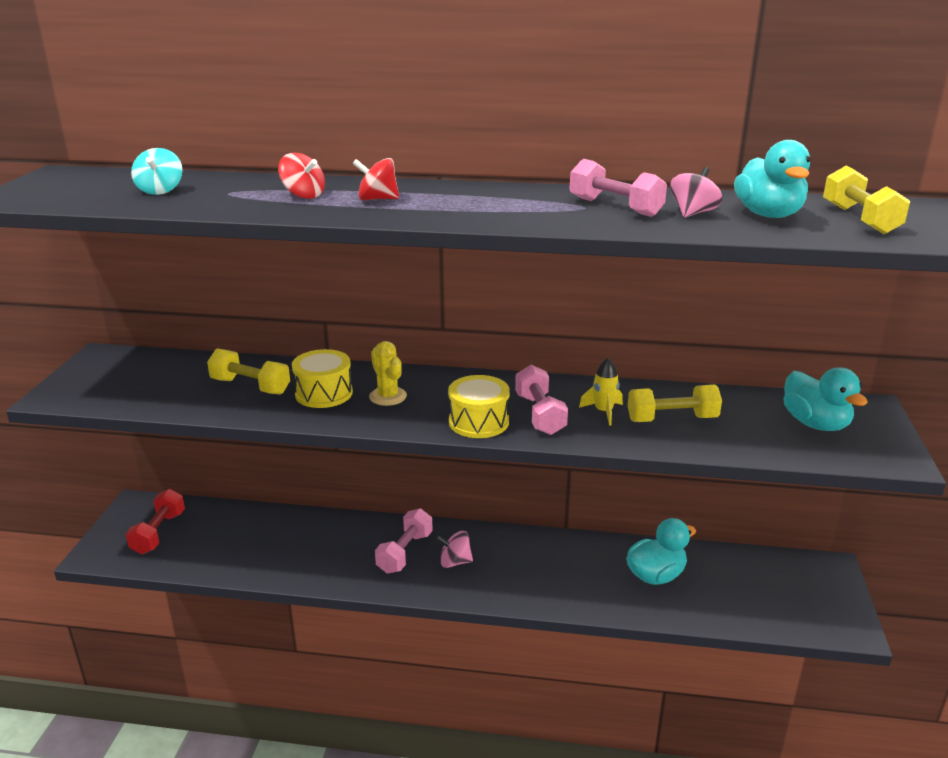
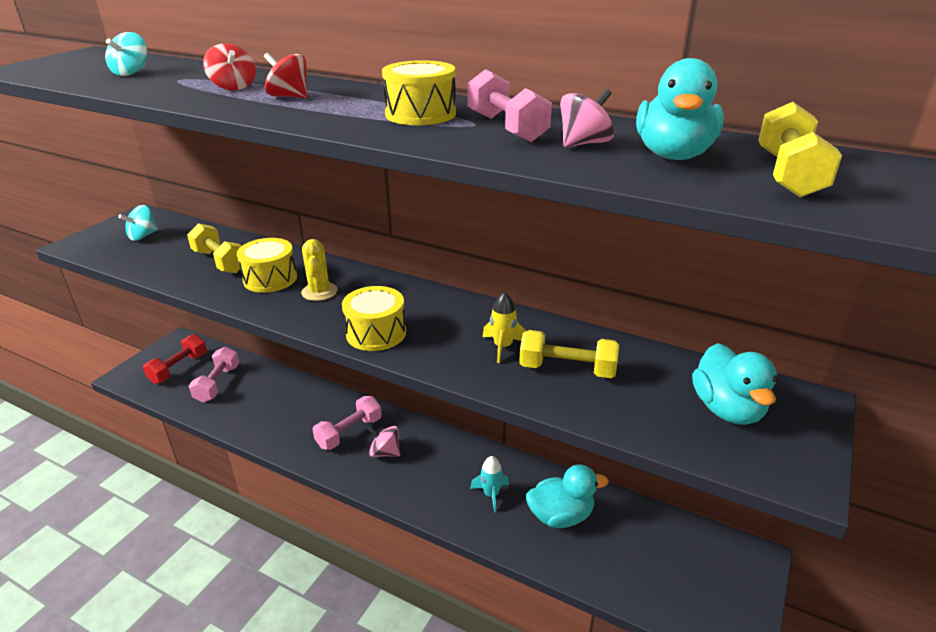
camera: 20 degrees right, 5 degrees up
(130, 376) = (143, 236): none -> turquoise spinning top
(526, 203) = (420, 114): none -> yellow drum
(539, 414) = (438, 337): pink dumbbell -> pink dumbbell (217, 384)
(582, 573) = (491, 494): none -> turquoise rocket

